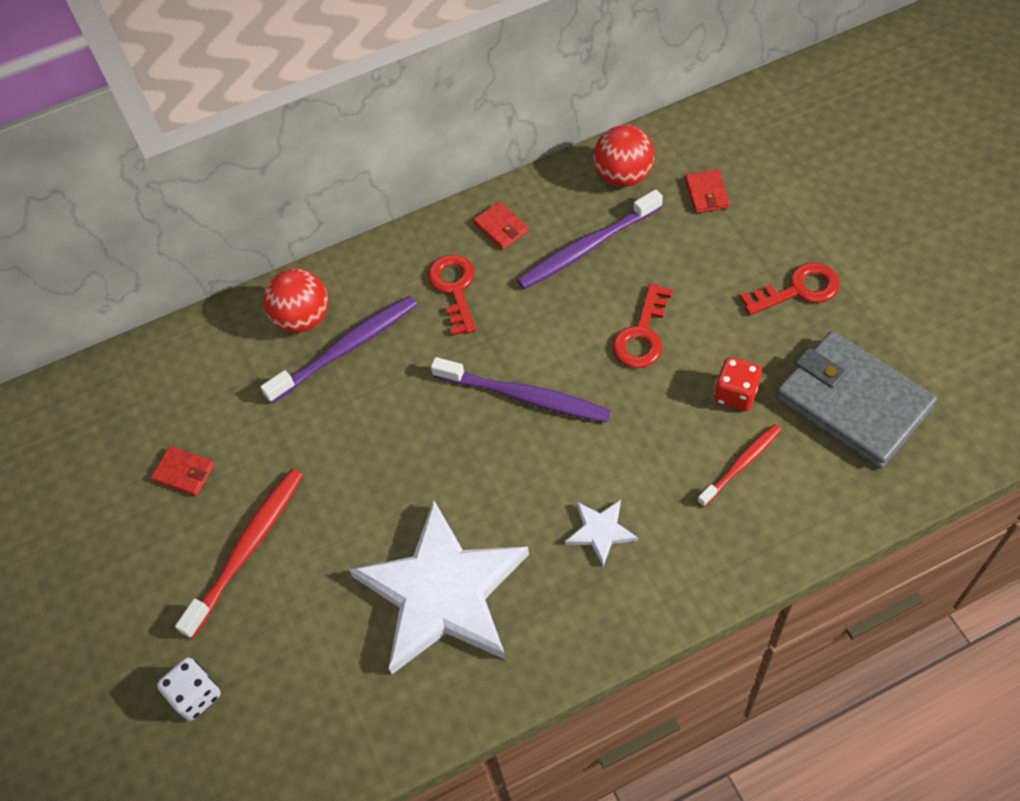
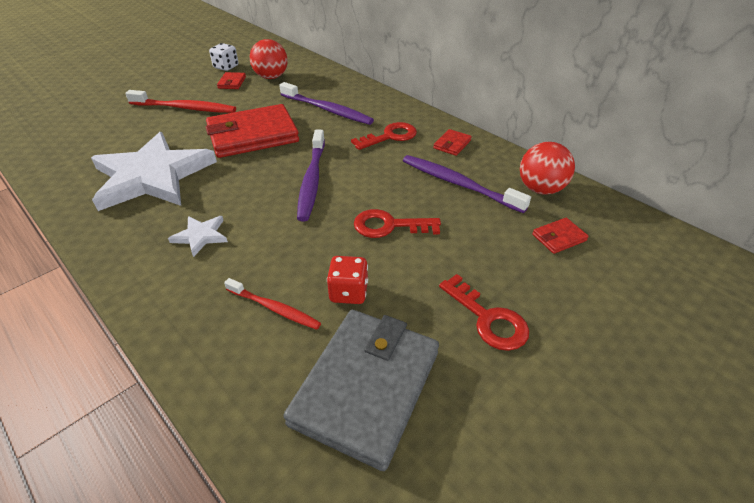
camera: 65 degrees right, 15 degrees down
(196, 695) = (96, 112): white dice -> white dice (226, 67)
(303, 319) = (343, 93): red ball -> red ball (271, 77)
(381, 455) = (253, 135): none -> red wallet

